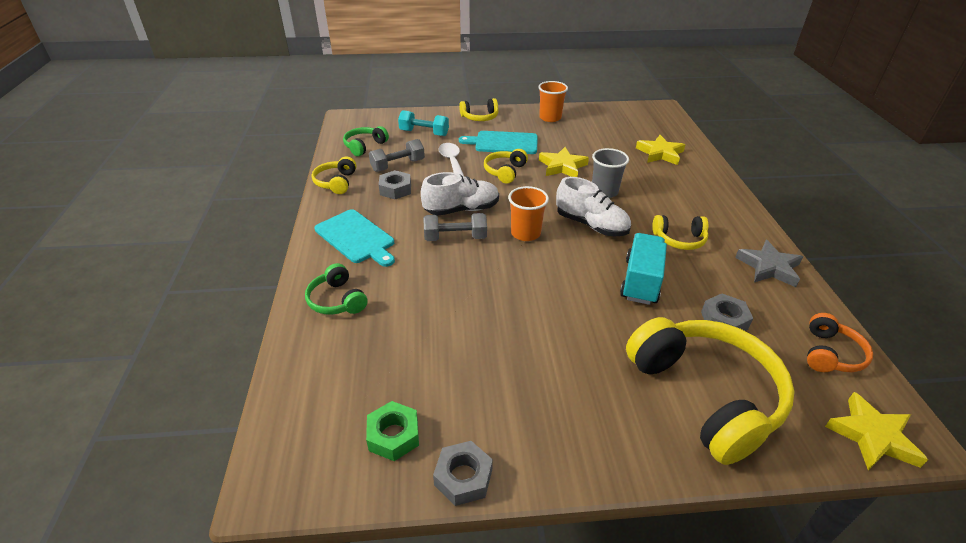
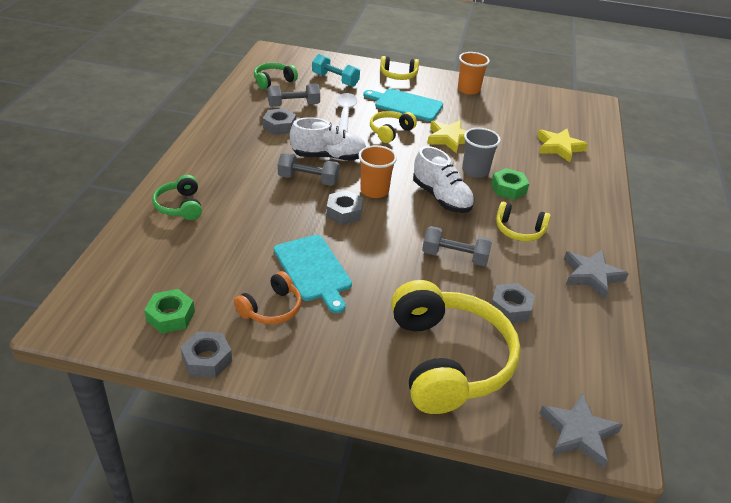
camera: 15 degrees right, 0 degrees up
(336, 182) = (230, 108): yellow headphones -> none
(356, 238) = (222, 160): turquoise cutting board -> turquoise cutting board (313, 270)
(510, 263) = (344, 212): none -> grey nut
(640, 281) = (454, 256): turquoise truck -> grey dumbbell
(643, 201) = (508, 188): none -> green nut
(830, 354) = (593, 361): orange headphones -> orange headphones (271, 308)
(872, 436) = (578, 433): yellow star -> grey star

